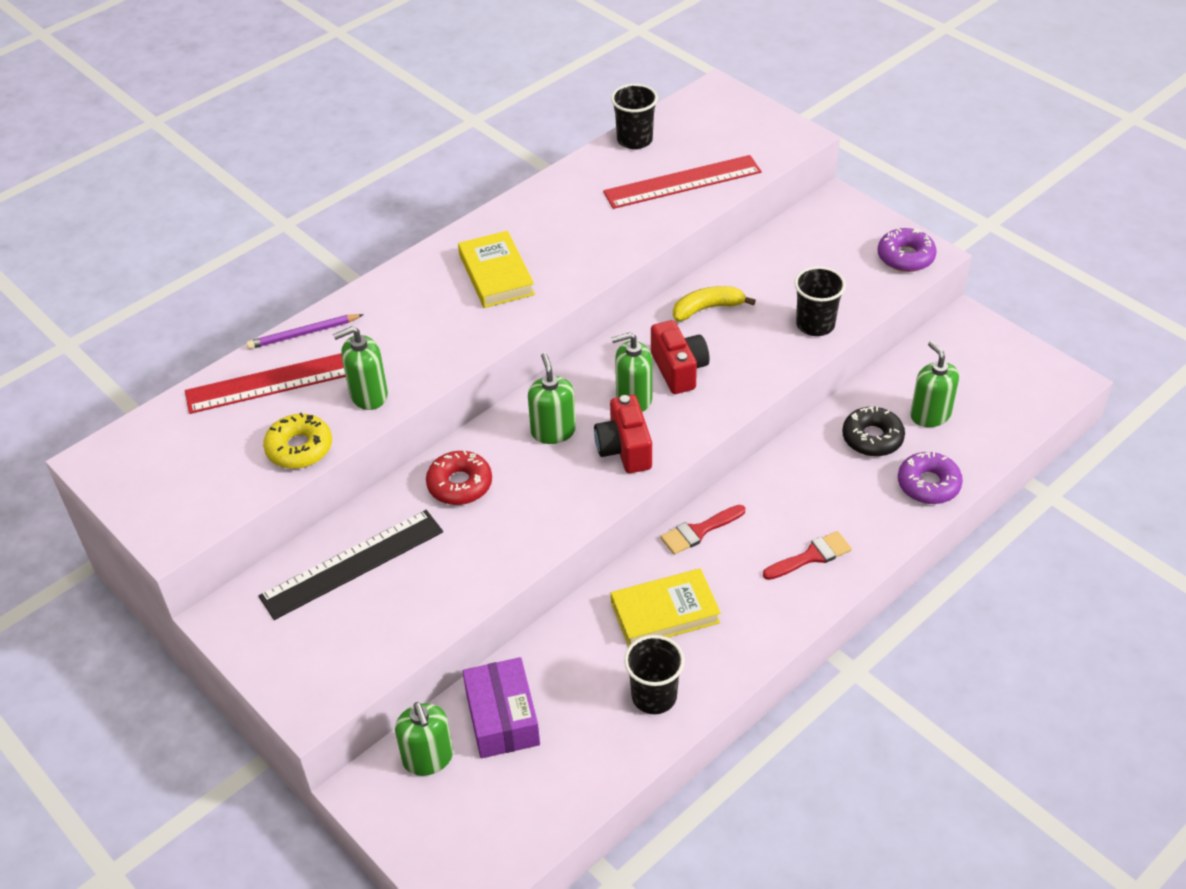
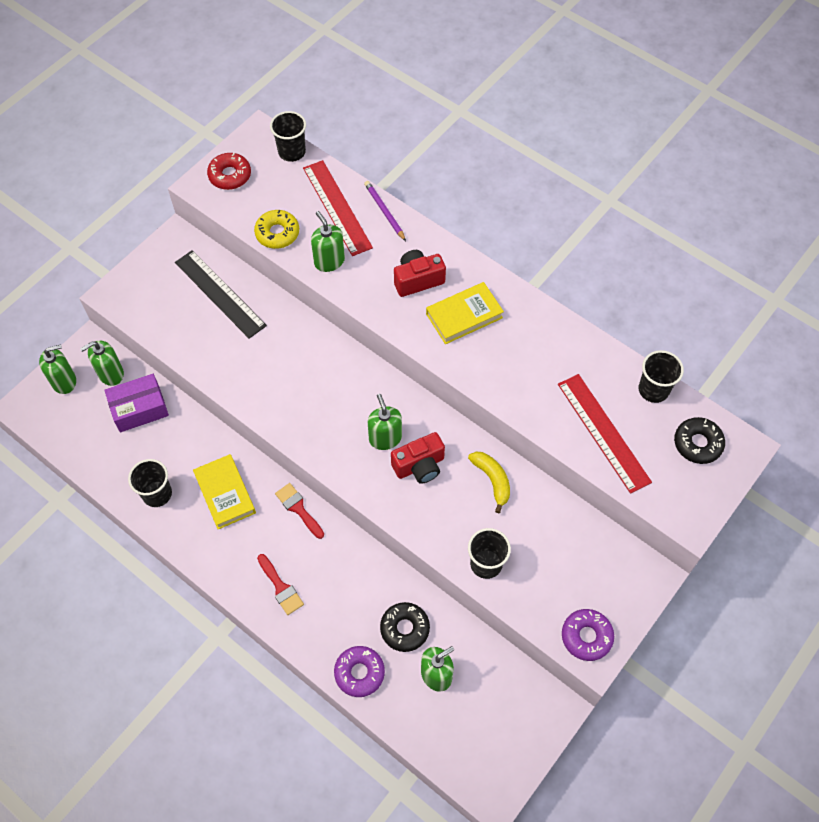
camera: 80 degrees right, 15 degrees up
(152, 425) = (292, 152): none -> black cup
(460, 484) = (291, 341): red donut -> red donut (230, 175)
(553, 431) = (346, 390): green soap dispenser -> green soap dispenser (64, 381)
(624, 449) = (333, 438): red camera -> red camera (417, 280)
(707, 119) = (697, 443): none -> black donut

